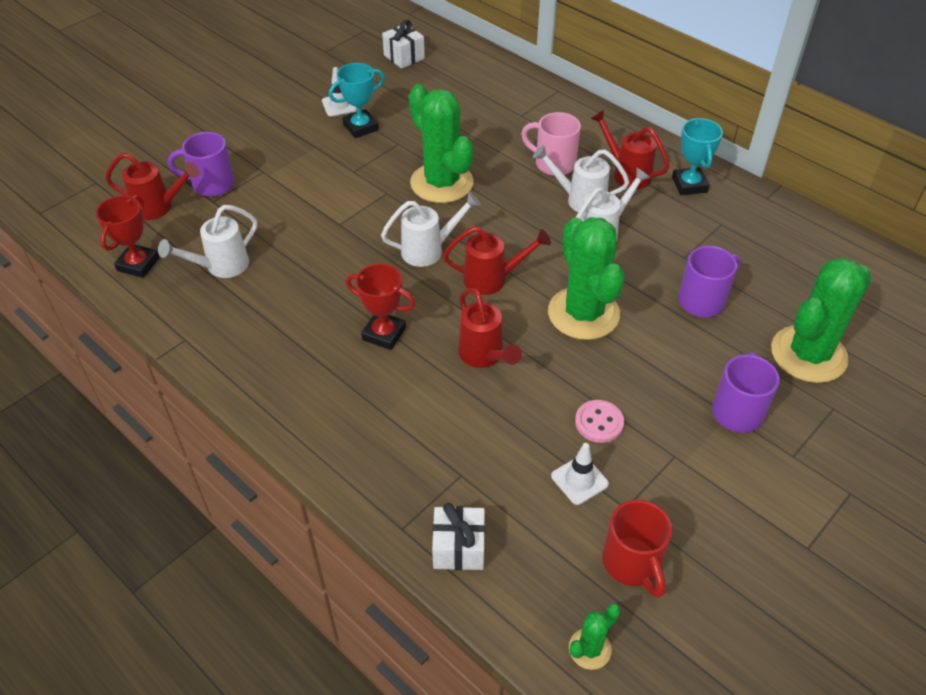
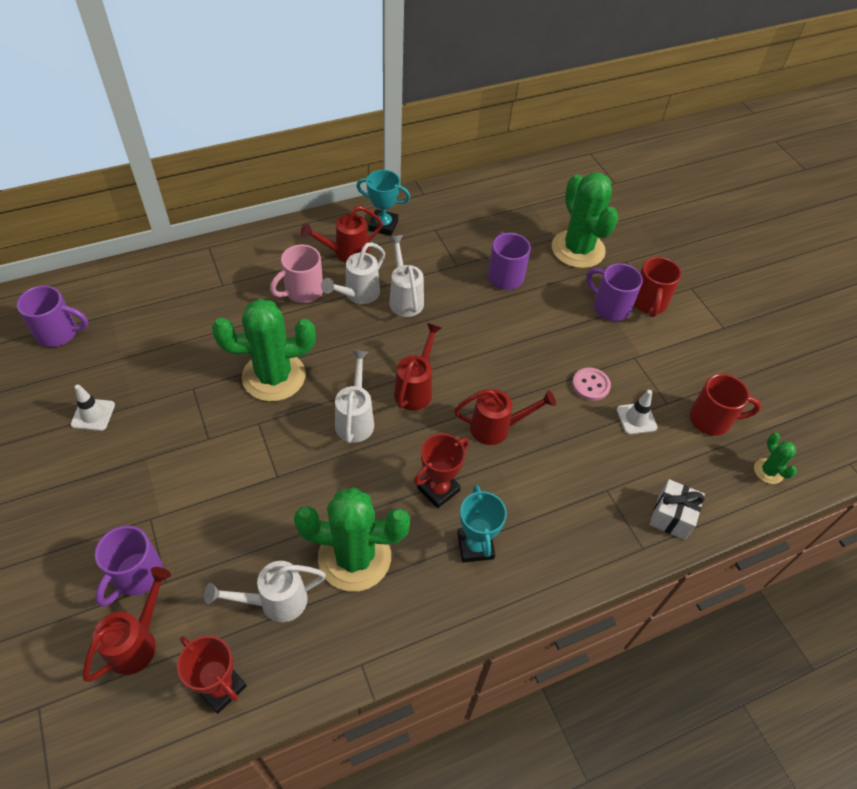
camera: 70 degrees left, 5 degrees up
(220, 267) = (274, 602): white watering can -> white watering can turned 90 degrees clockwise
(361, 127) = (144, 409): turquoise trophy -> turquoise trophy (475, 546)
(404, 57) = (59, 333): white gift -> purple mug
(583, 313) = (483, 347): green cactus -> green cactus (354, 557)
(779, 450) = (649, 303): none -> red mug

